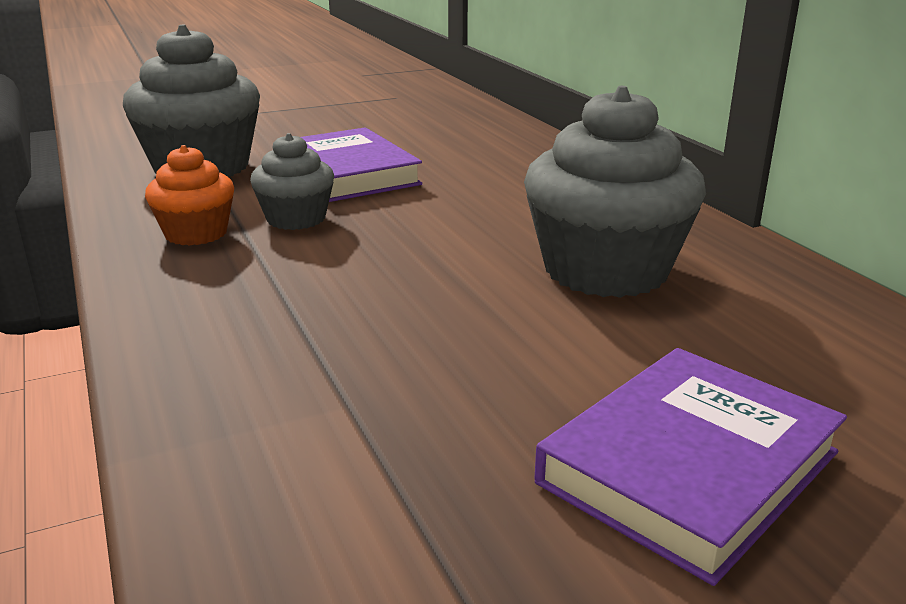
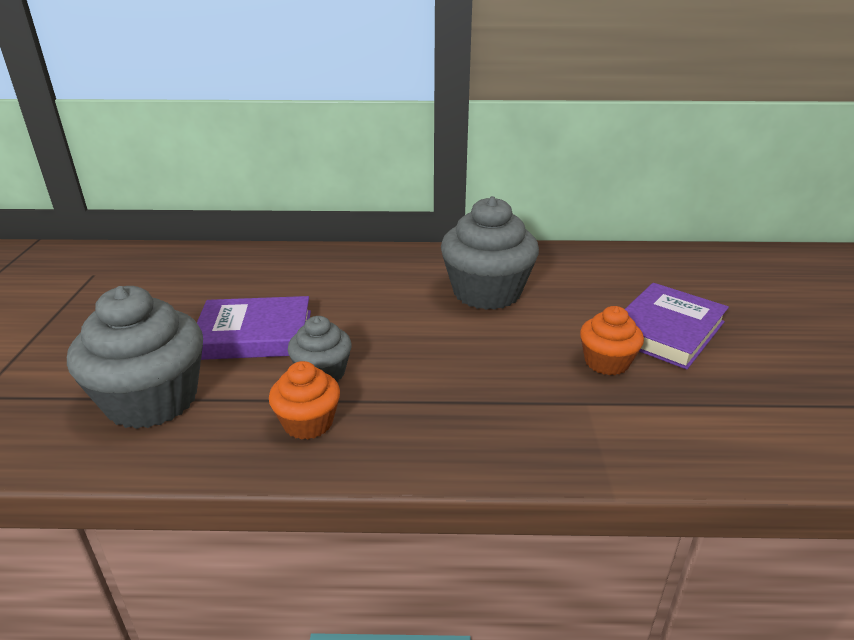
camera: 65 degrees left, 5 degrees up
(491, 408) = (606, 362): none -> orange cupcake
(689, 467) = (666, 330): purple book -> purple book turned 60 degrees clockwise

